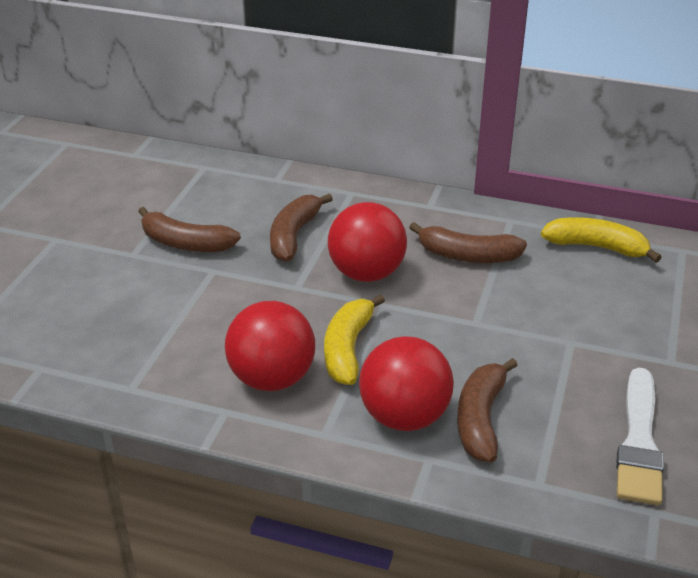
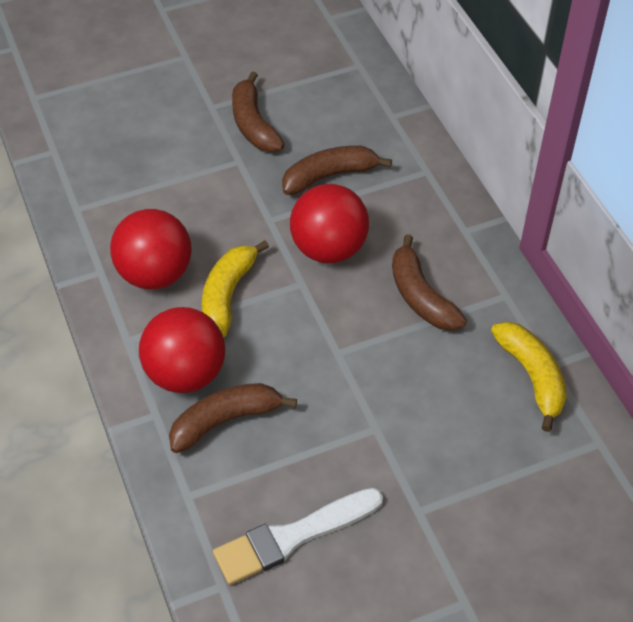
camera: 50 degrees right, 15 degrees up
(348, 349) = (227, 295): yellow banana -> yellow banana turned 45 degrees counterclockwise

